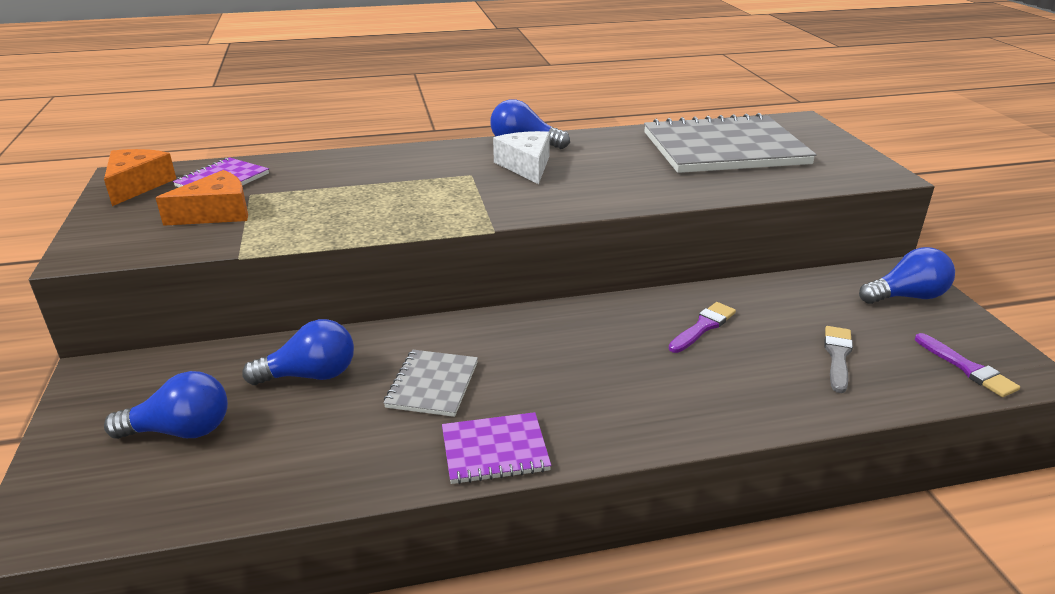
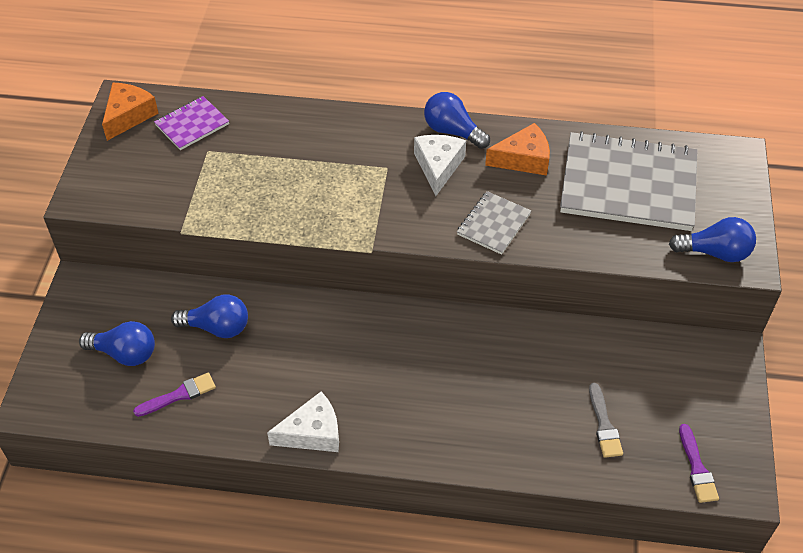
camera: 20 degrees right, 20 degrees up
(217, 213) = (178, 170): orange cheese -> orange cheese (523, 159)
(432, 385) = (295, 362): grey notebook -> grey notebook (493, 224)
(495, 450) = (312, 432): purple notebook -> white cheese
(703, 327) = (519, 363): purple brush -> purple brush (179, 395)
(837, 356) = (604, 425): grey brush -> grey brush turned 135 degrees clockwise
(906, 297) = (711, 380): blue light bulb -> blue light bulb (715, 252)

